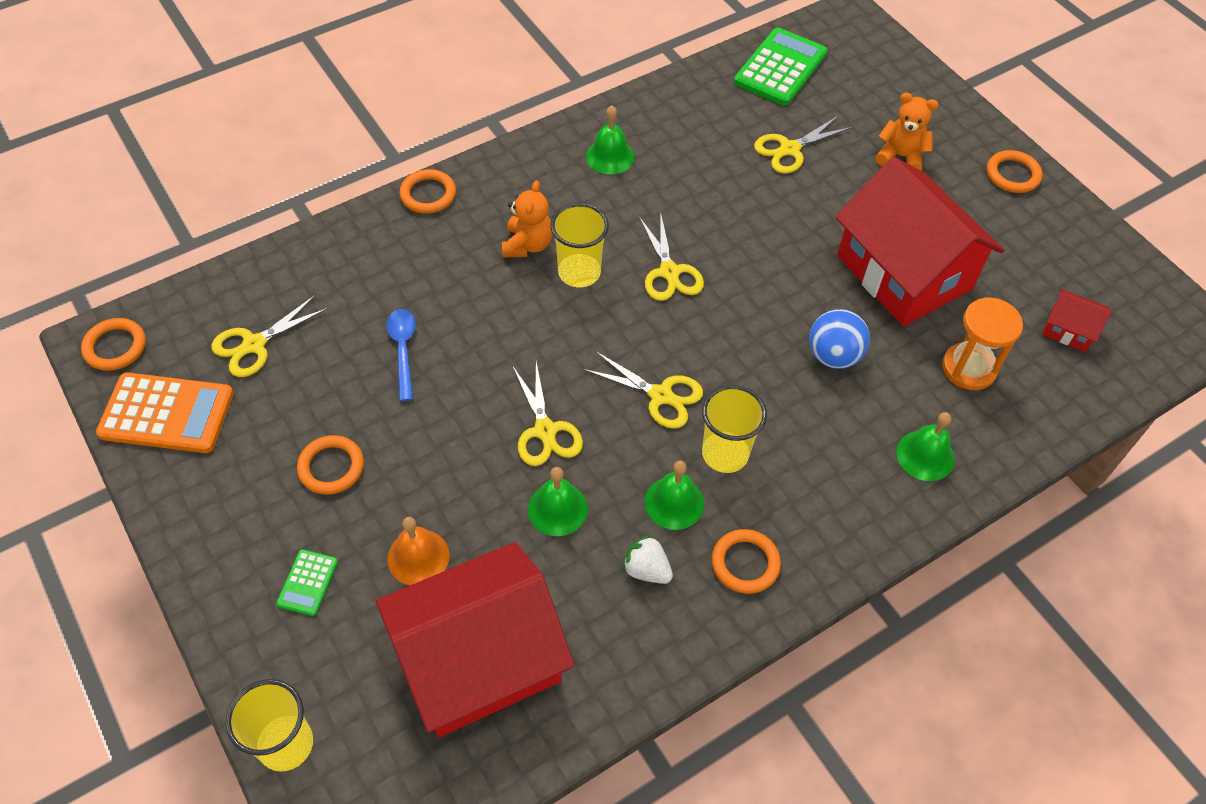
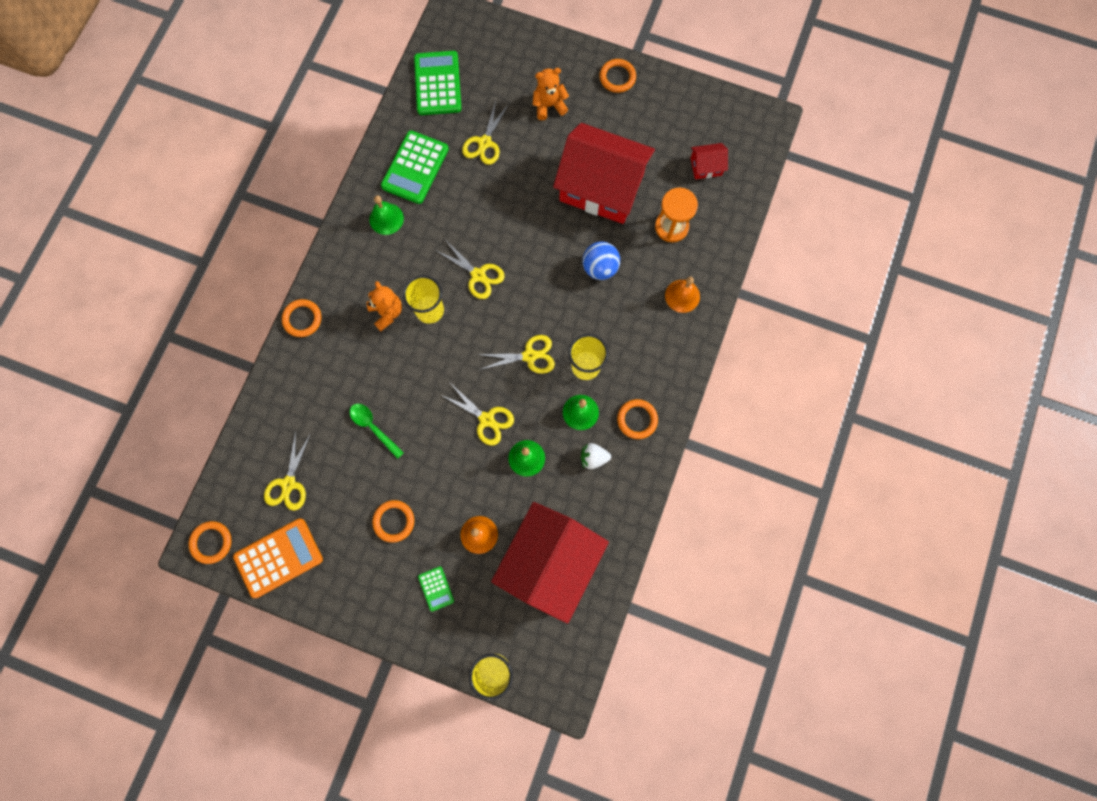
camera: 35 degrees left, 20 degrees up
(403, 350) = (373, 427): blue spoon -> green spoon
(686, 128) = (415, 168): none -> green calculator
(925, 455) = (682, 296): green bell -> orange bell

